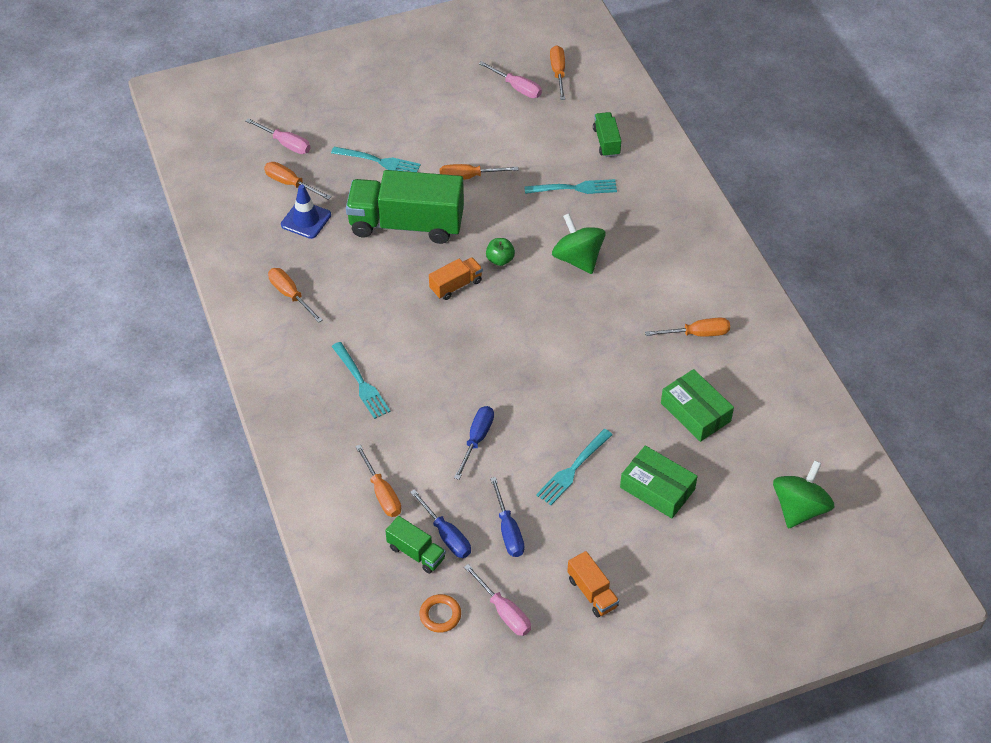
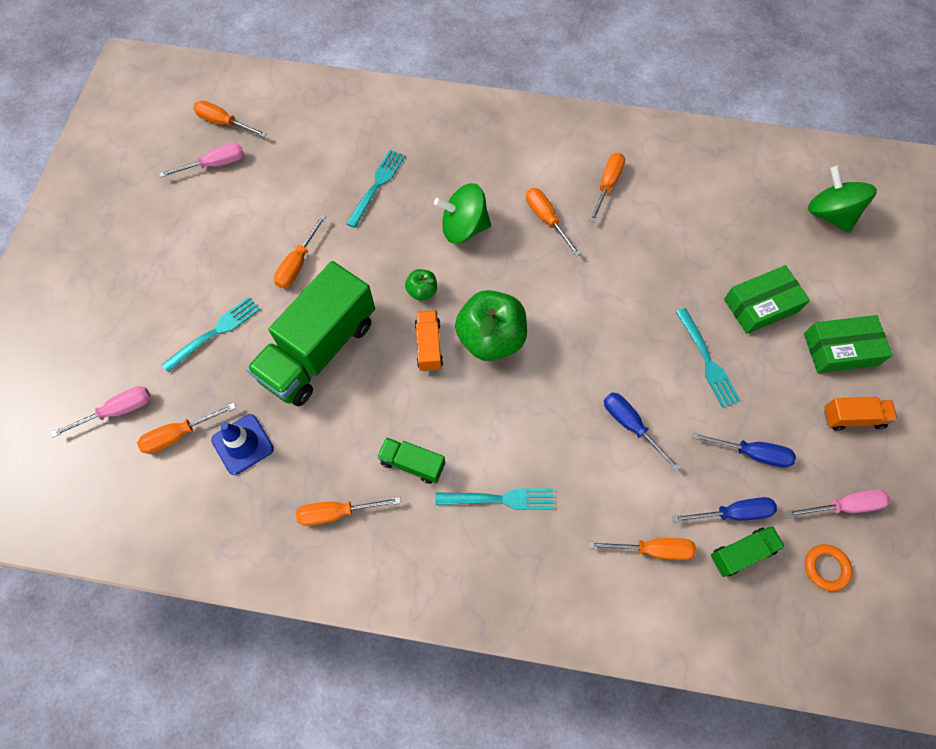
camera: 60 degrees left, 15 degrees up
(489, 320) = (491, 339): none -> green apple
(606, 142) = (339, 132): green truck -> green truck (412, 464)
(628, 307) = (546, 219): none -> orange screwdriver
(695, 412) = (692, 232): green box -> green box (840, 349)

